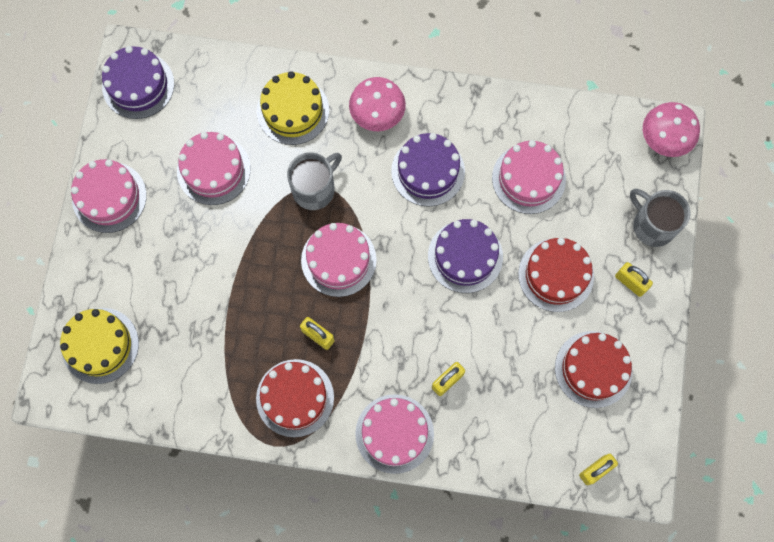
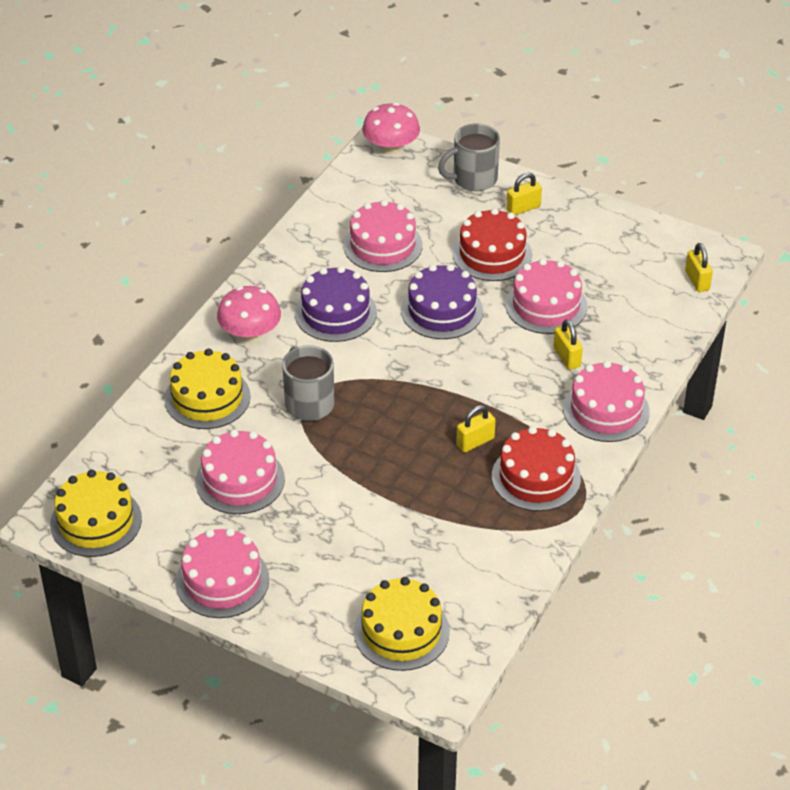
camera: 70 degrees left, 30 degrees down
(138, 85) = (96, 521): purple cake -> yellow cake
(338, 260) = (398, 404): pink cake -> pink cake (546, 305)
(593, 369) = (598, 255): red cake -> none

